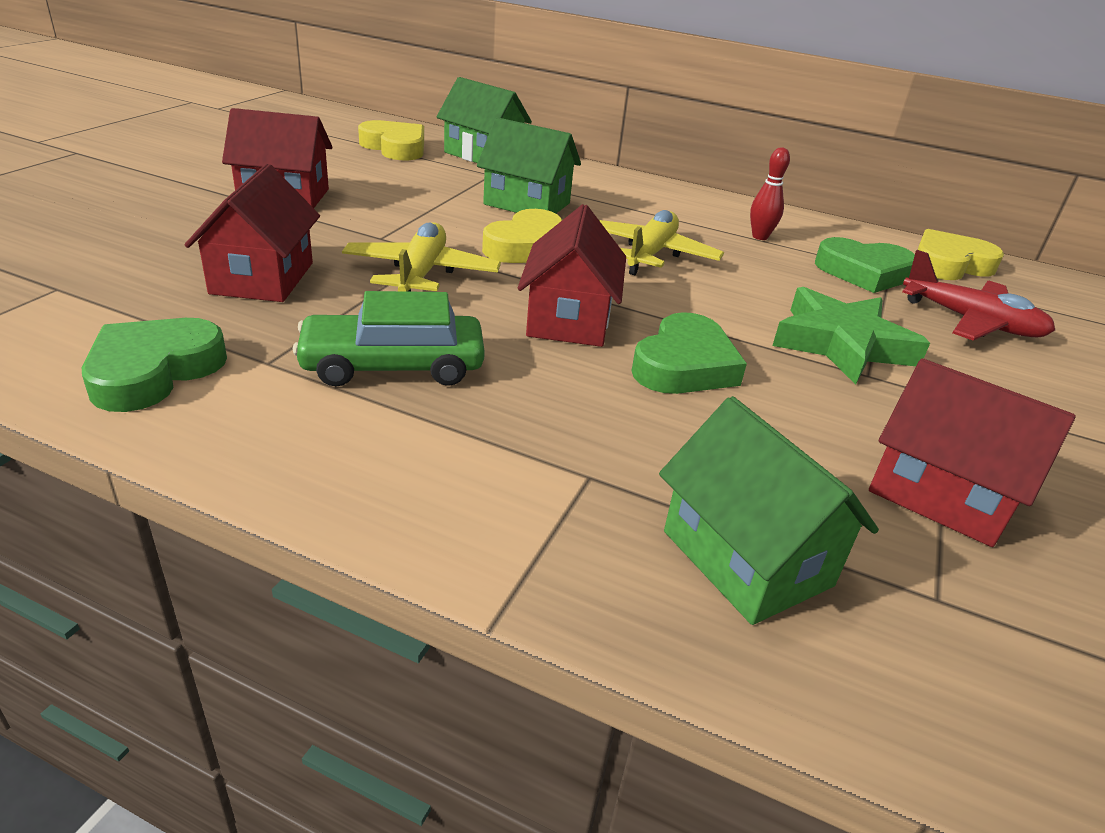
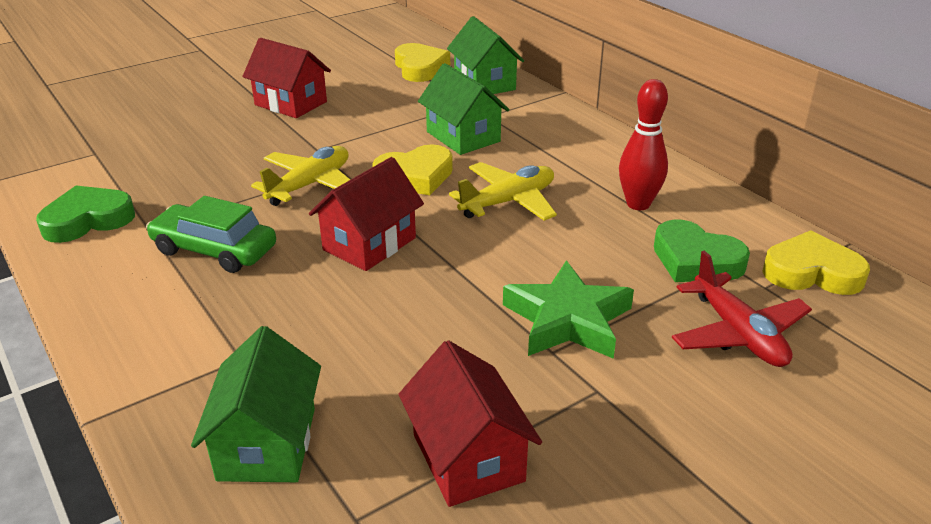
camera: 35 degrees right, 0 degrees up
(262, 278) = (208, 168): red house -> none
(684, 365) = (408, 301): green heart -> none
(760, 237) = (638, 204): red bowling pin -> red bowling pin, size x1.55

